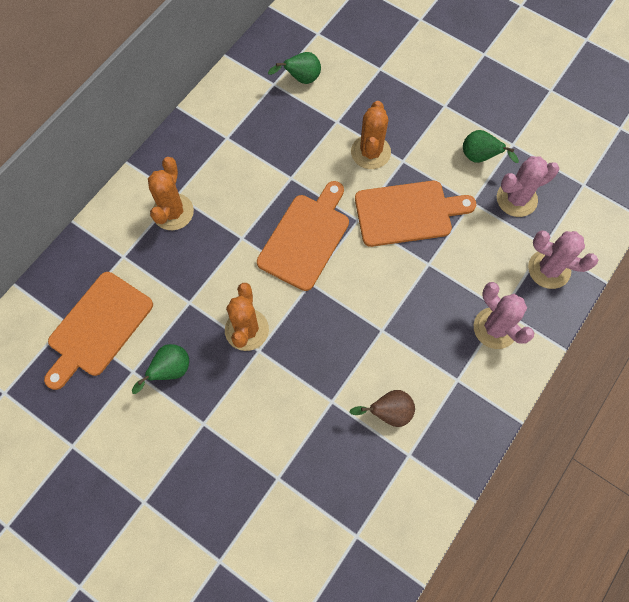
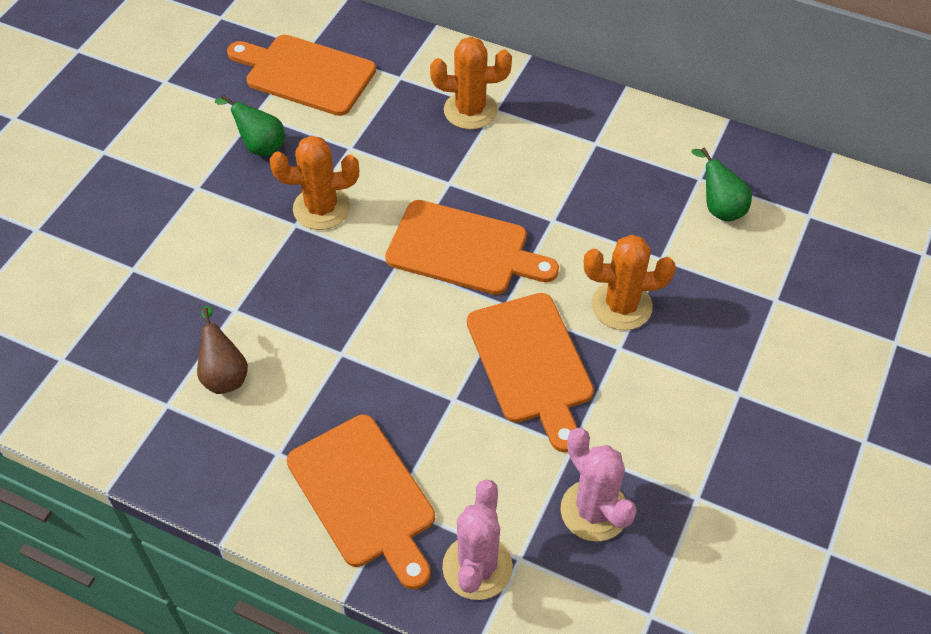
camera: 80 degrees right, 15 degrees down
(480, 157) = (656, 451): green pear -> none
(495, 328) = (364, 496): pink cactus -> orange cutting board

